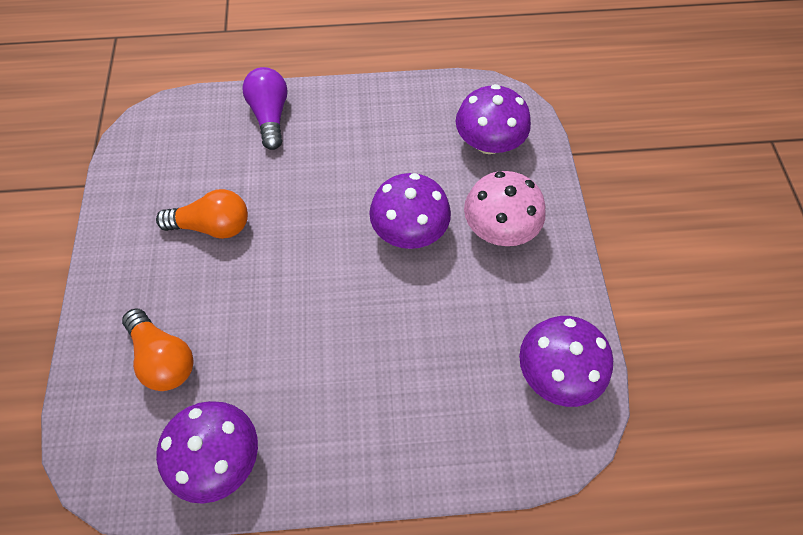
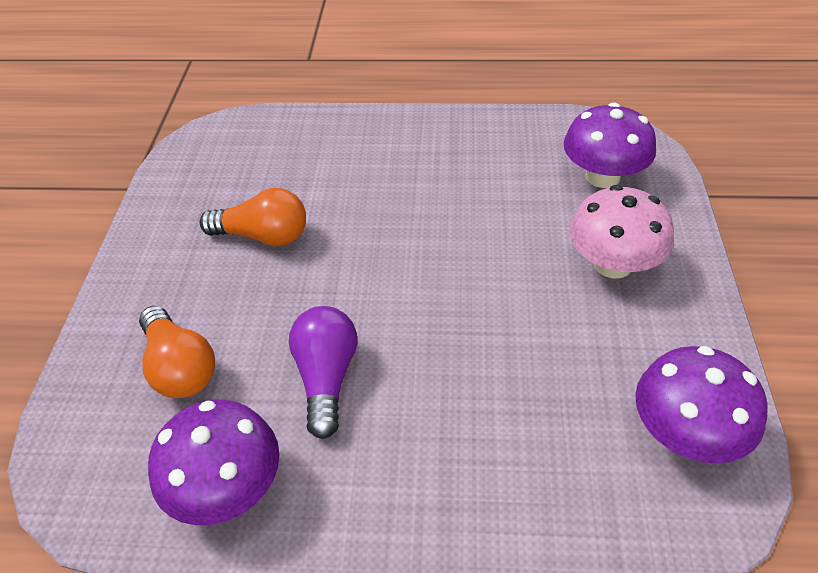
camera: 10 degrees right, 15 degrees down
(270, 116) = (346, 136): purple light bulb -> purple light bulb (326, 377)
(409, 230) = (498, 258): purple mushroom -> none

